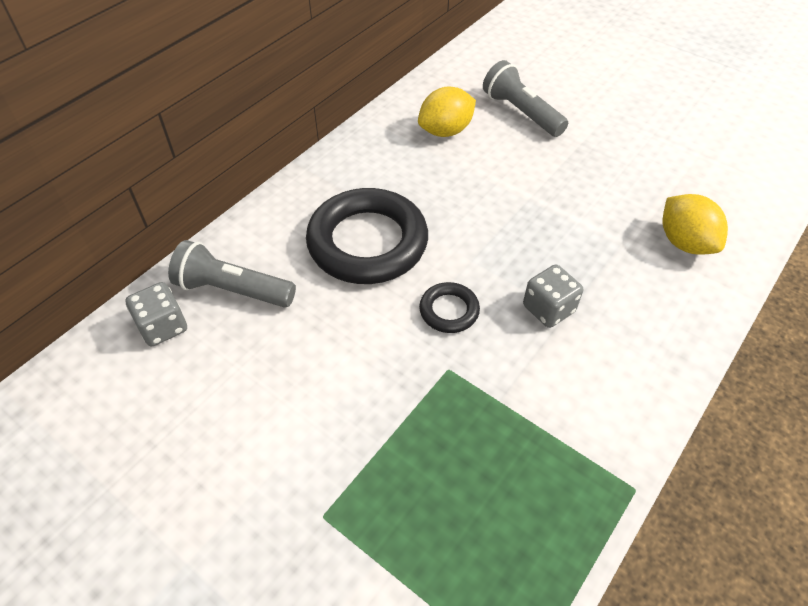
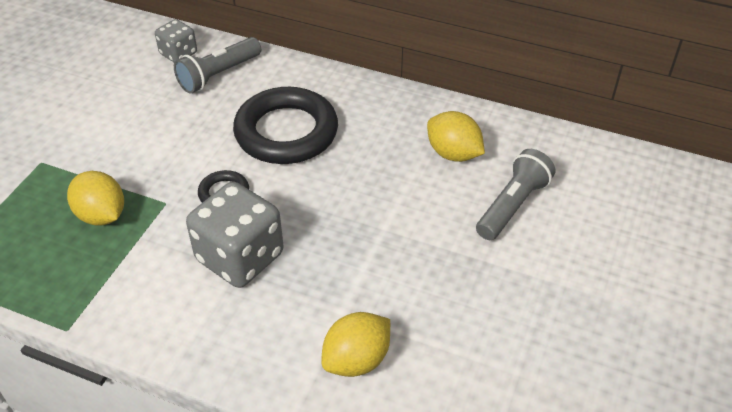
camera: 75 degrees right, 5 degrees down
(233, 290) = (218, 75): grey flashlight -> grey flashlight turned 135 degrees counterclockwise
(453, 440) = (102, 215): none -> yellow lemon
(548, 309) = (240, 257): grey dice -> grey dice, size x1.82

